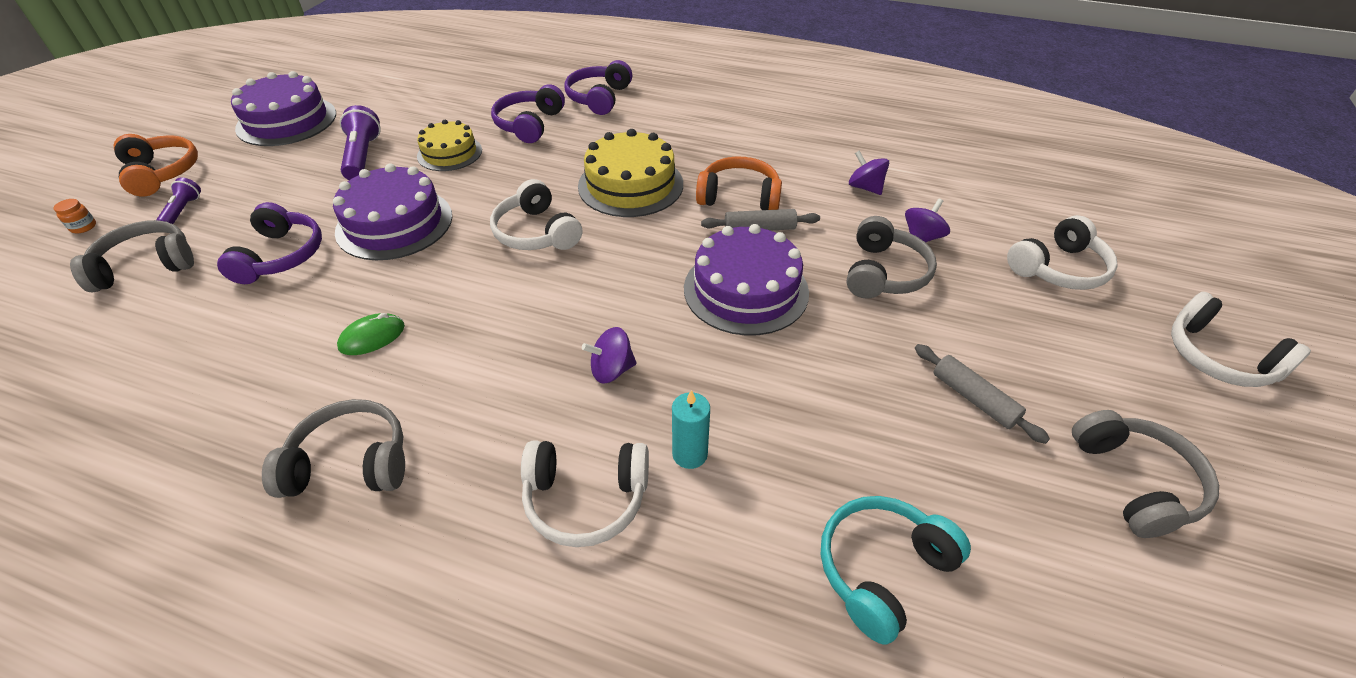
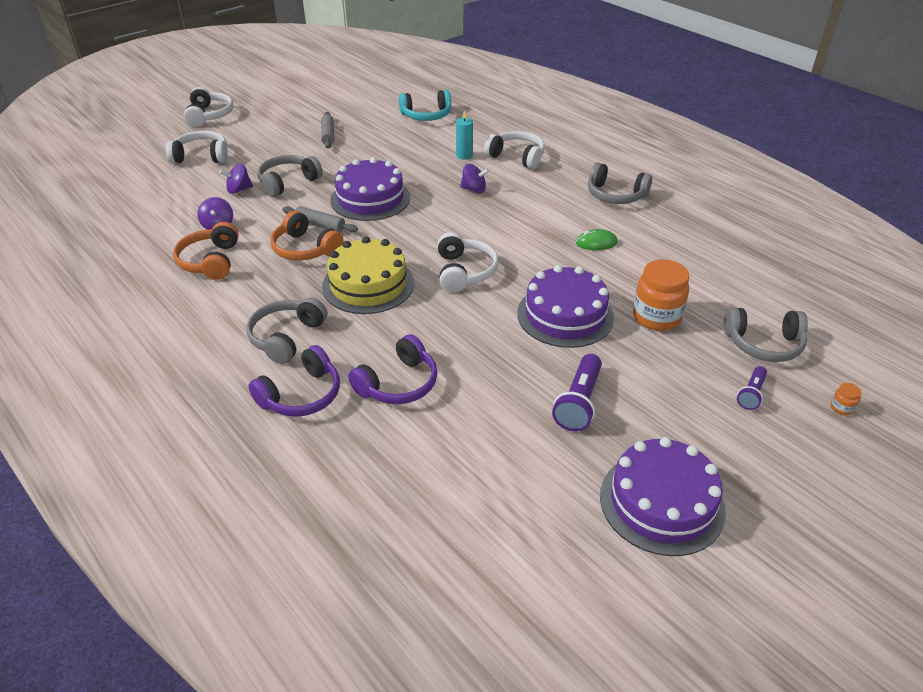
camera: 150 degrees left, 5 degrees down
(161, 173) = (792, 459): orange headphones -> orange headphones (210, 261)
(281, 256) = (656, 317): purple headphones -> orange jar
(449, 153) = (493, 374): yellow cake -> none
(1135, 482) = (311, 105): grey headphones -> grey headphones (286, 337)

